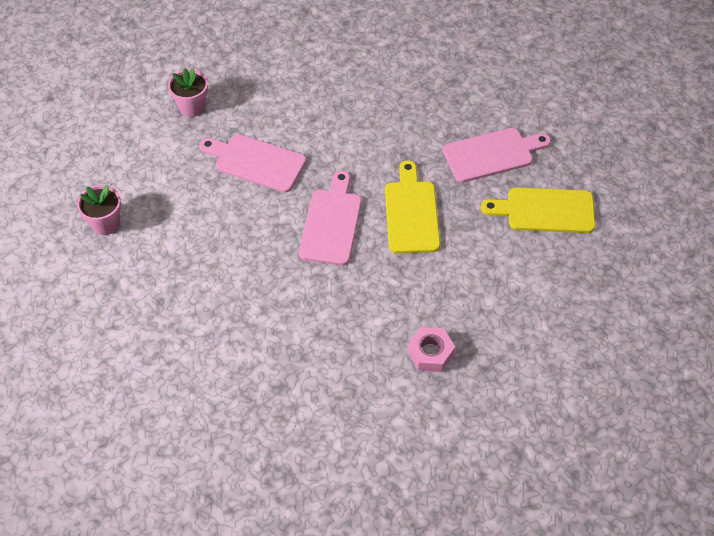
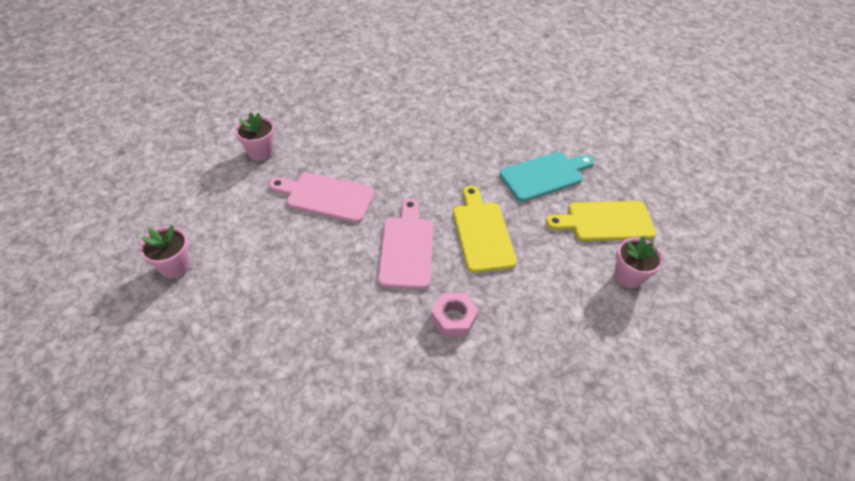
camera: 10 degrees left, 5 degrees down
(430, 353) = (530, 374): pink nut -> pink nut (453, 318)
(492, 154) = (544, 176): pink cutting board -> turquoise cutting board
(552, 270) = (628, 276): none -> pink flower pot

